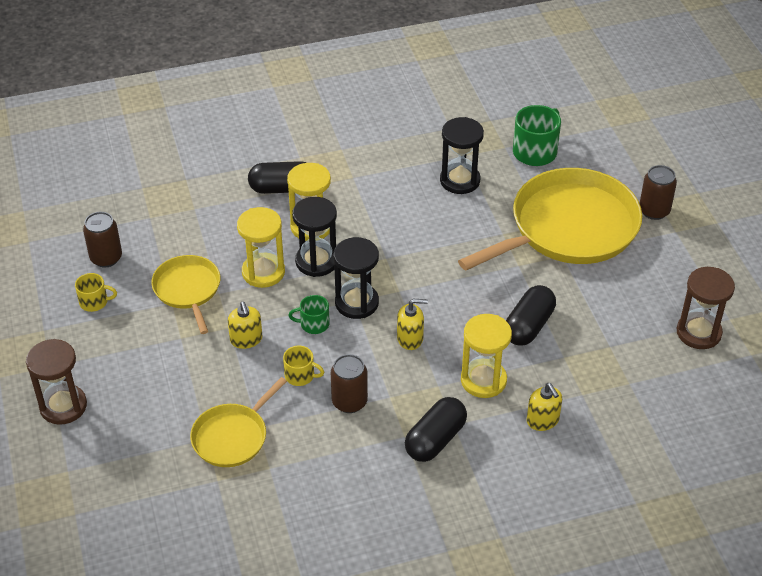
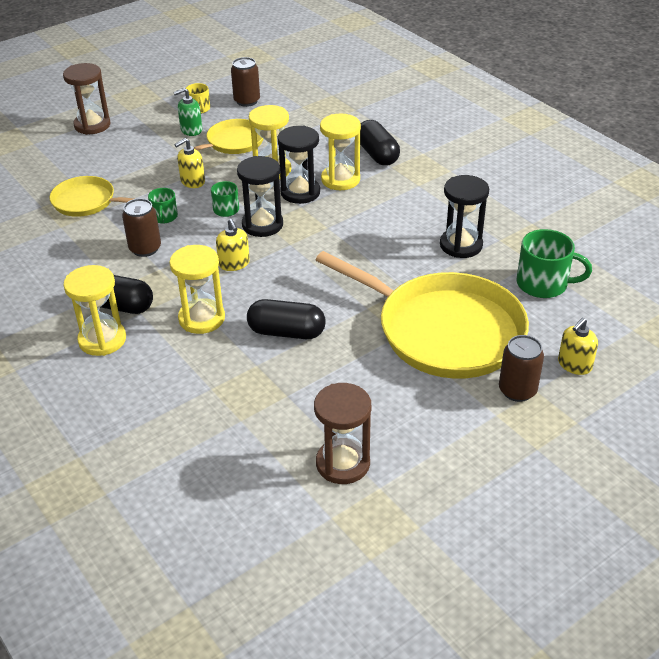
camera: 70 degrees right, 5 degrees down
(137, 318) = (191, 130): none -> green soap dispenser
(300, 375) = (164, 217): yellow mug -> green mug
(483, 461) = (102, 340): none -> yellow hourglass
(543, 420) = (166, 368): yellow soap dispenser -> yellow soap dispenser (574, 364)

